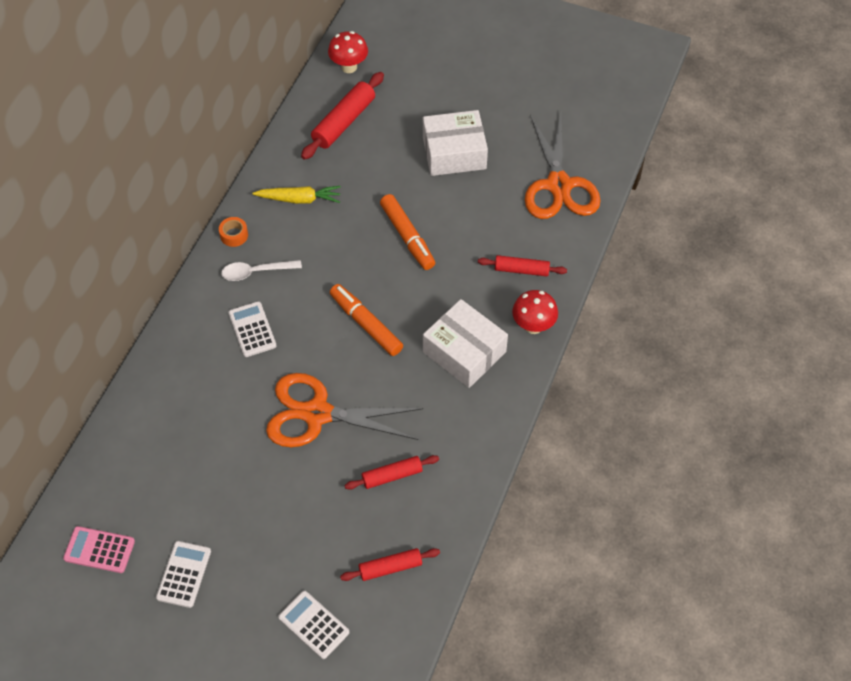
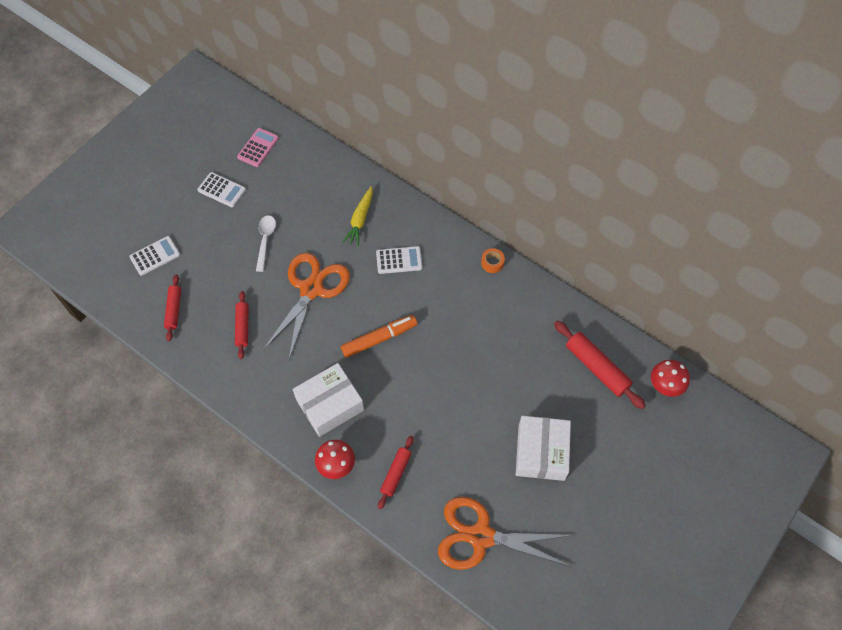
camera: 105 degrees right, 5 degrees up
(256, 272) = (452, 272): white spoon -> white spoon (265, 240)
(299, 199) = (517, 316): yellow carrot -> yellow carrot (360, 220)
(407, 237) = (456, 390): orange marker -> none

